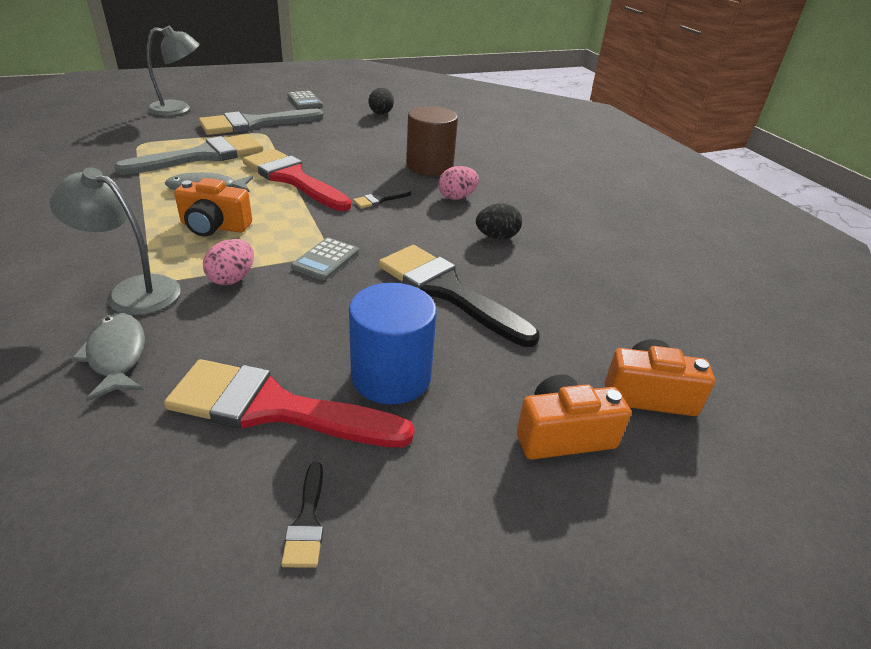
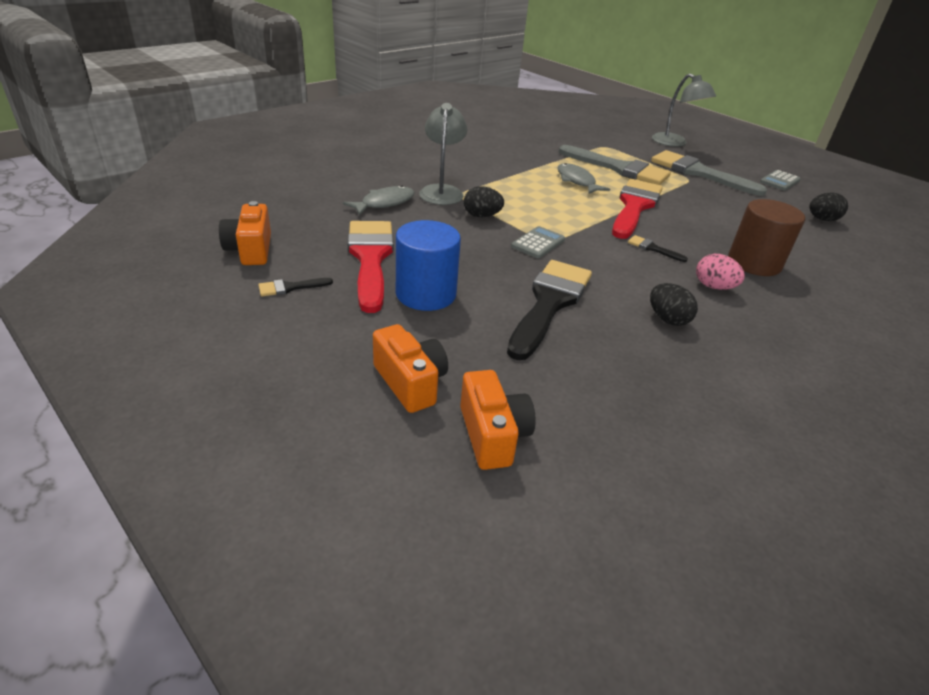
camera: 70 degrees right, 0 degrees up
(214, 226) = (534, 195): orange camera -> orange camera (250, 250)
(232, 279) = (482, 216): pink egg -> black egg
(326, 260) = (538, 243): grey calculator -> grey calculator turned 120 degrees clockwise

